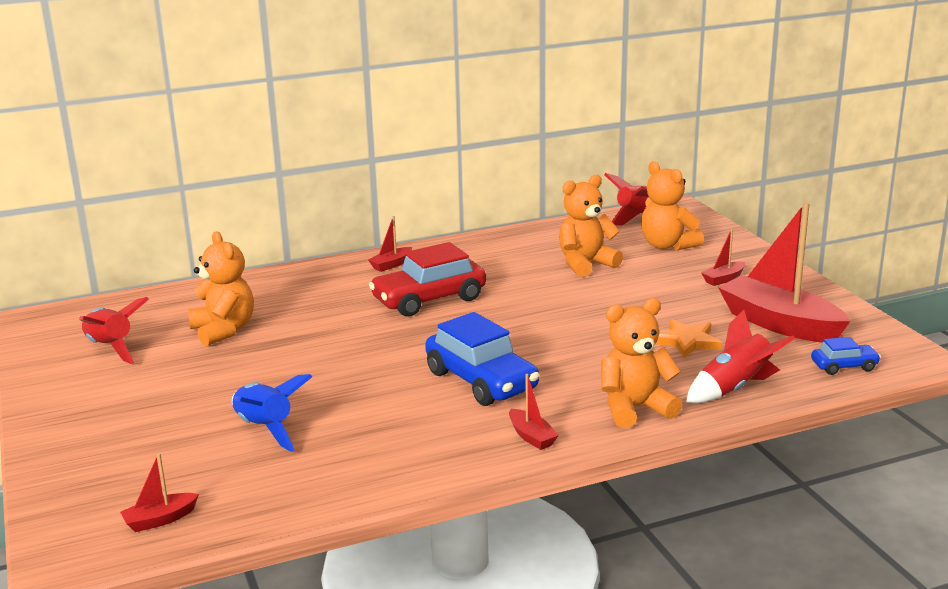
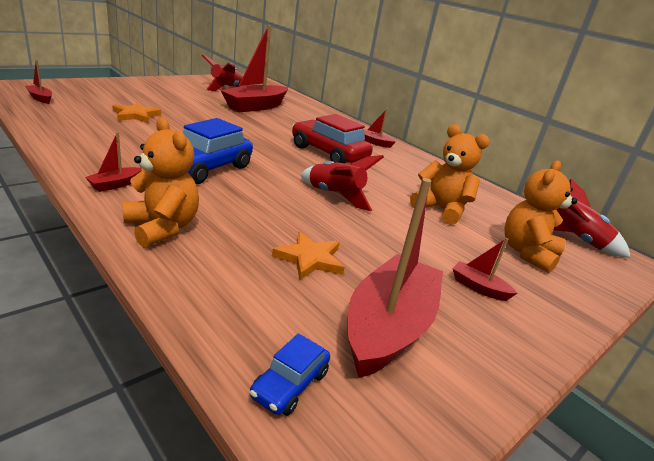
camera: 65 degrees right, 5 degrees up
(224, 330) = (255, 106): orange teddy bear -> red boat
(265, 429) = (136, 115): blue rocket -> orange star
(735, 388) = (210, 287): red rocket -> red rocket (335, 196)
(844, 366) = (290, 384): blue car -> blue car turned 60 degrees clockwise

